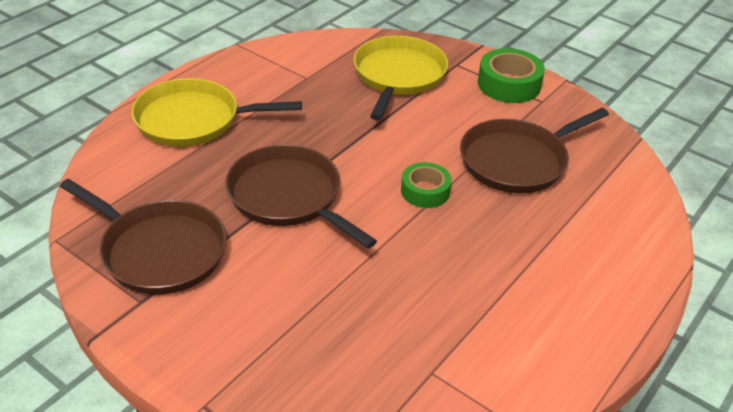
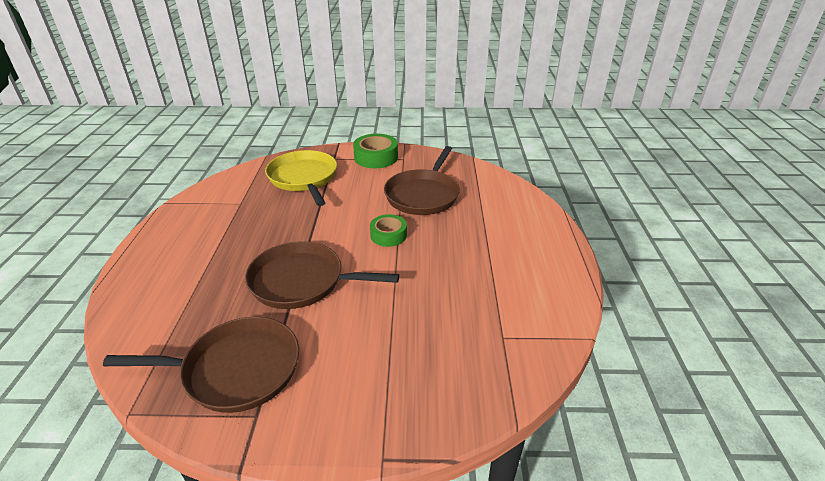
camera: 35 degrees left, 5 degrees down
(193, 120) = (176, 265): yellow pan -> none

